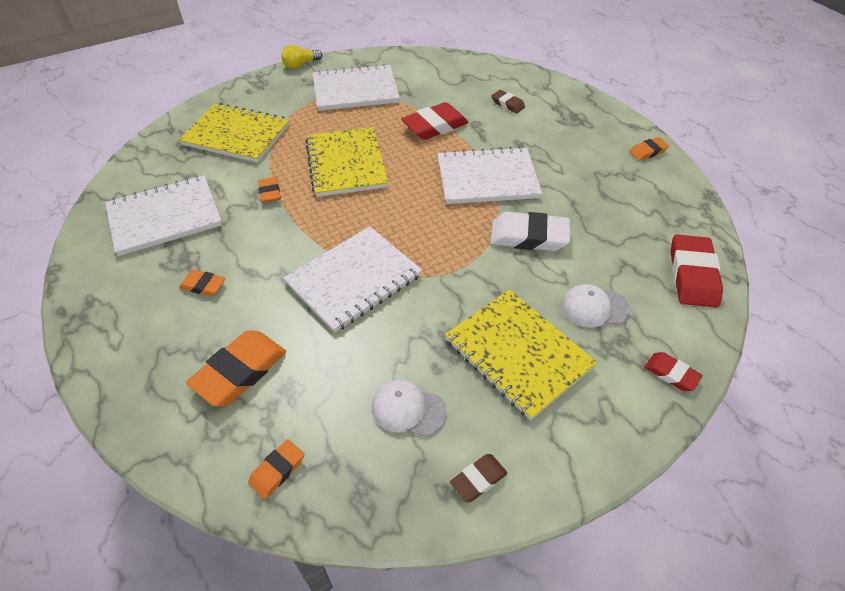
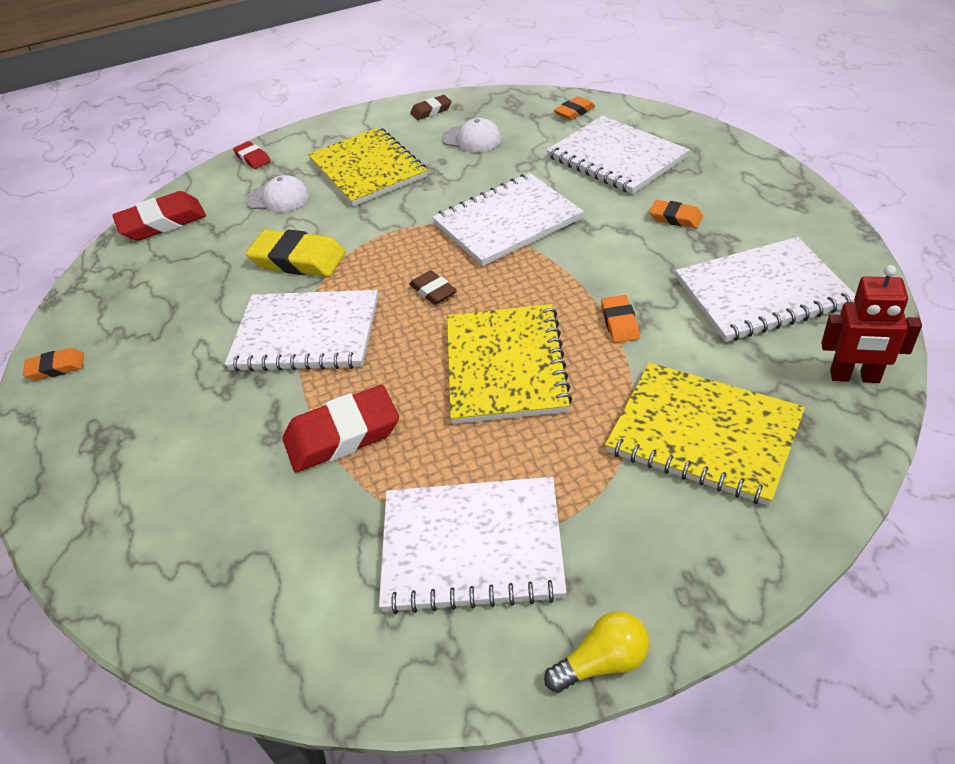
camera: 165 degrees left, 5 degrees down
(139, 165) = (854, 377): none -> red robot
(240, 371) = (616, 157): orange eraser -> white notebook
(507, 104) = (189, 481): brown eraser -> brown eraser (433, 291)
(529, 236) = (298, 260): white eraser -> yellow eraser
(692, 275) = (162, 222): red eraser -> red eraser turned 45 degrees clockwise

